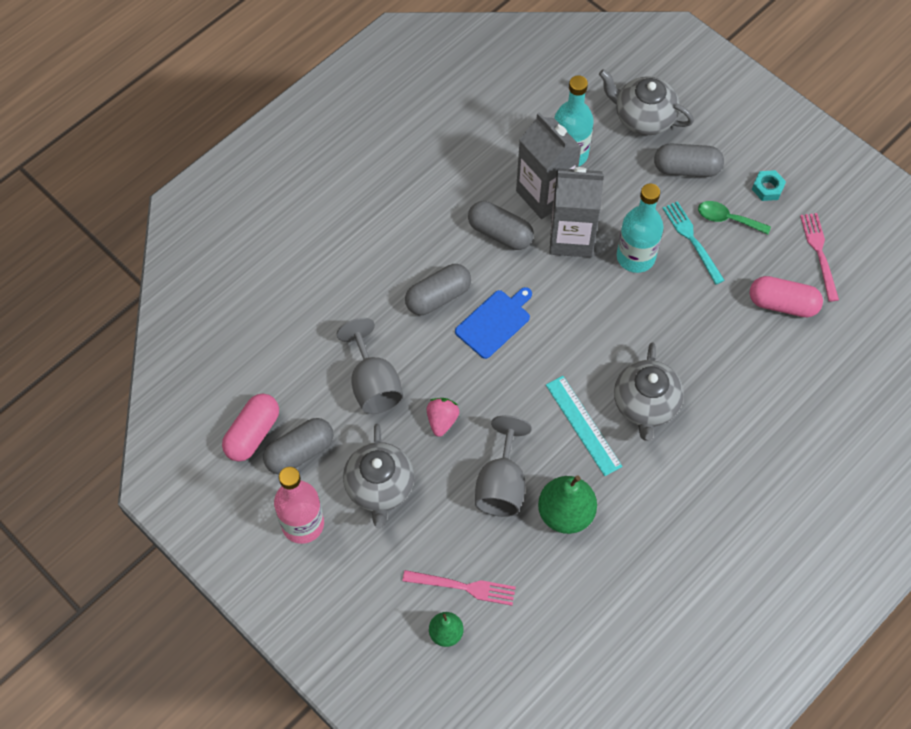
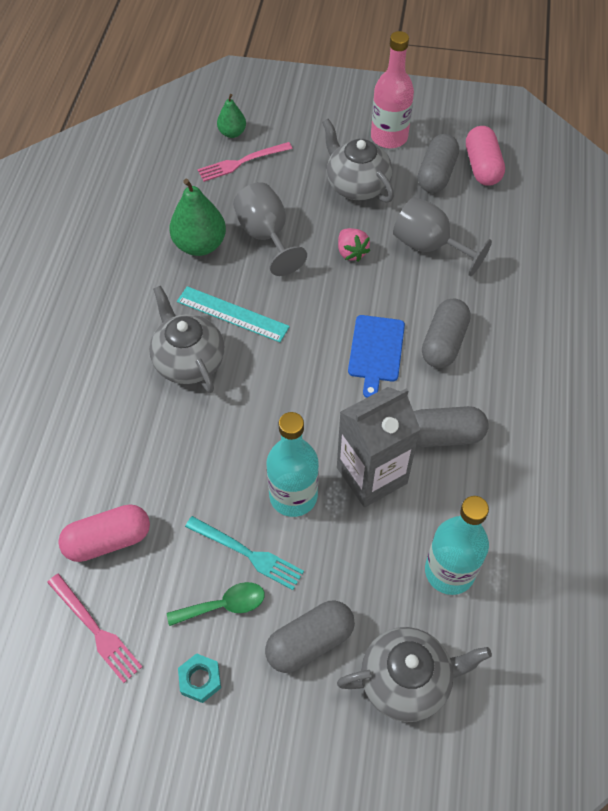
camera: 145 degrees right, 5 degrees down
(545, 194) = (435, 505): grey carton -> none

